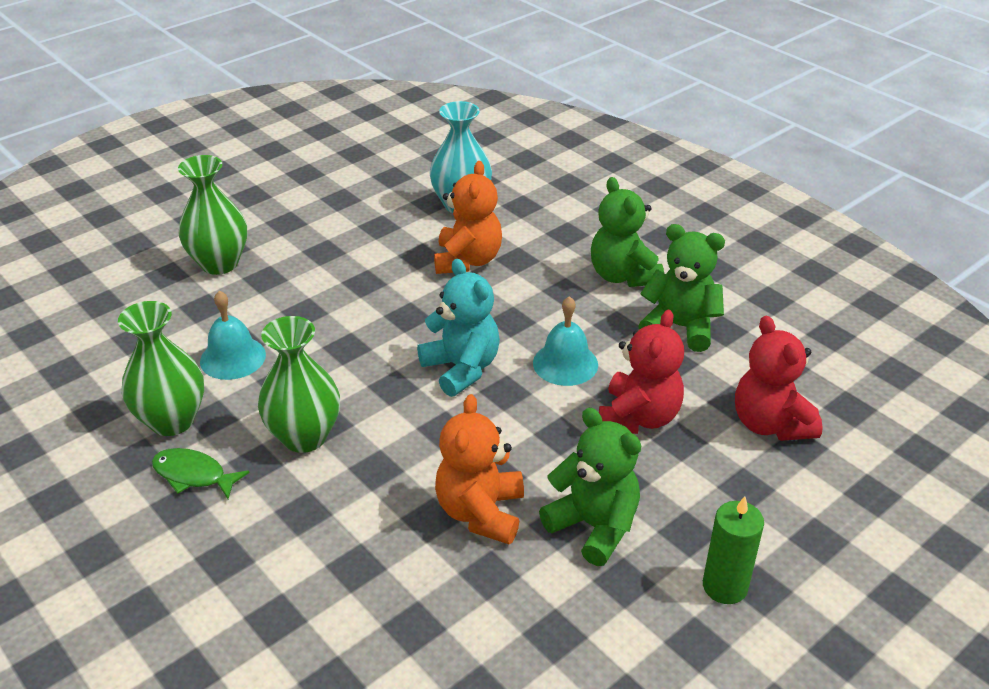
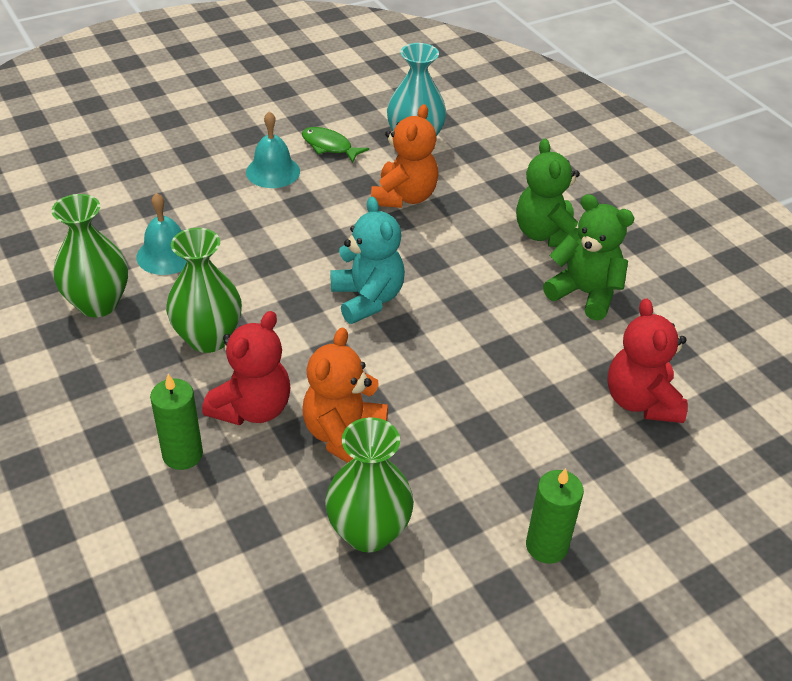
camera: 10 degrees right, 5 degrees up
(193, 475) = (103, 356): green fish -> green fish (329, 146)
(219, 263) = (179, 165): green vase -> green vase (368, 532)
(313, 564) = (182, 454): none -> green candle
(565, 363) = (464, 310): turquoise bell -> turquoise bell (273, 171)
(594, 526) = (443, 467): green teddy bear -> none
(638, 417) = (517, 373): red teddy bear -> red teddy bear (252, 408)

